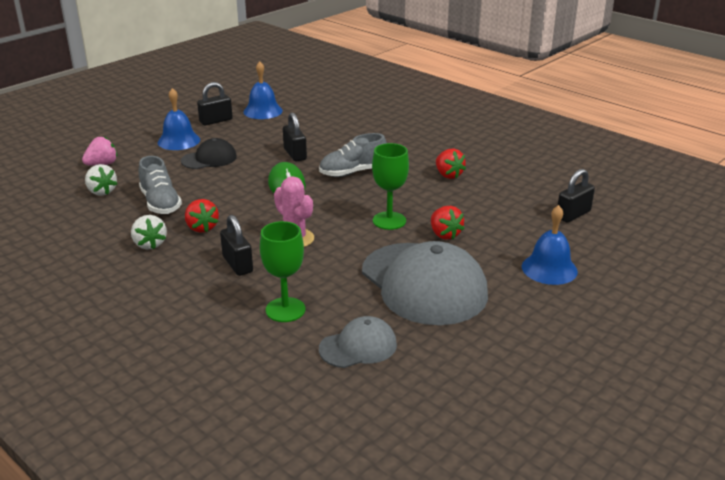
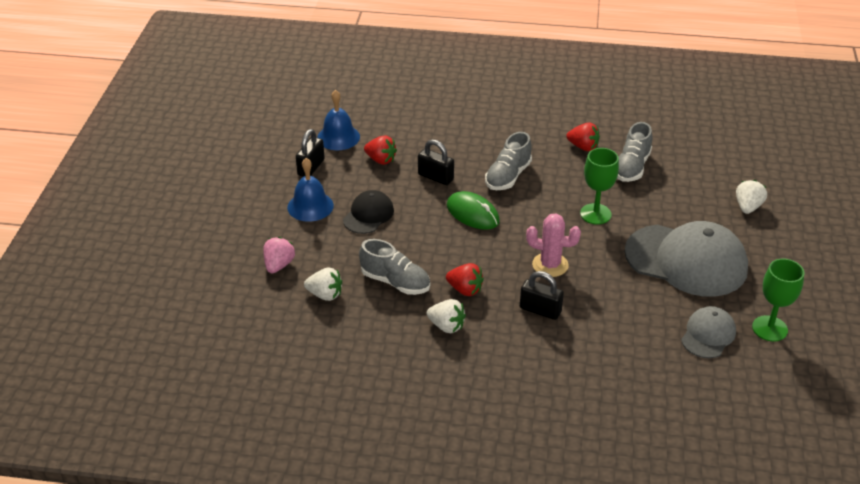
camera: 35 degrees left, 10 degrees up
(285, 310) = (625, 331): green goblet -> green goblet (769, 328)
(444, 234) = (649, 209): red strawberry -> red strawberry (381, 160)
(472, 202) = (631, 167): none -> grey shoe
(549, 269) = (748, 207): blue bell -> white strawberry
(573, 214) = (710, 148): black padlock -> none

